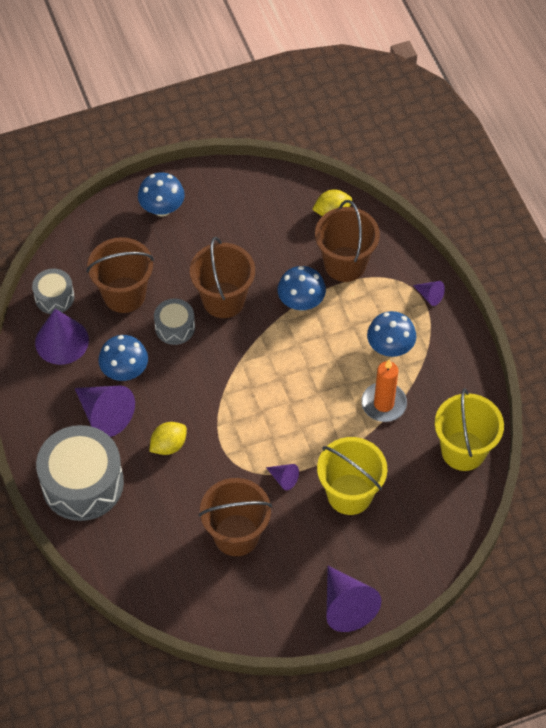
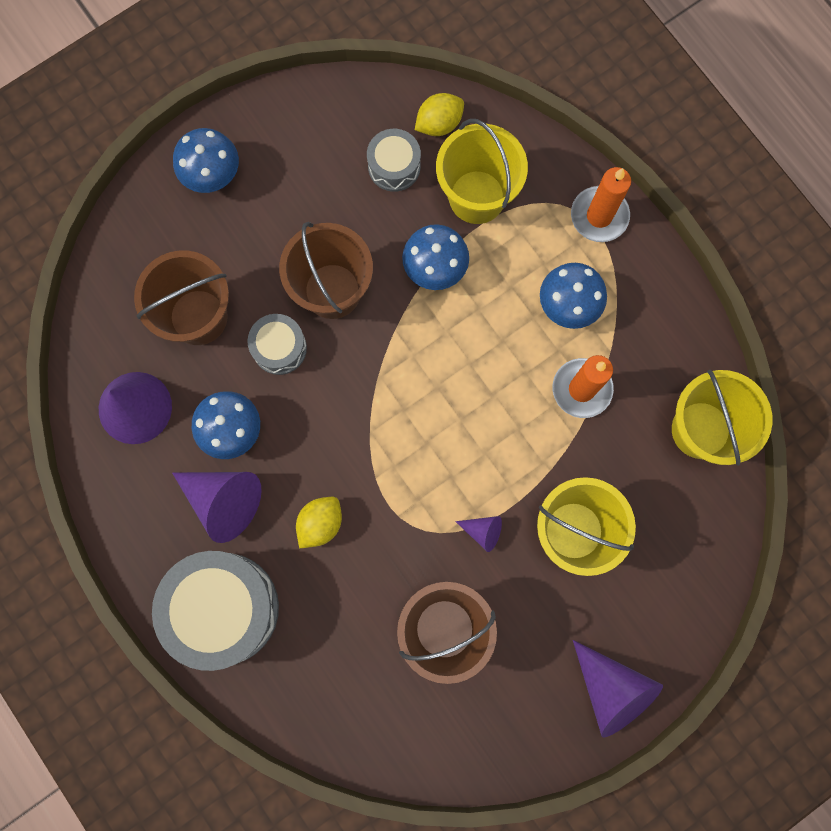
camera: 15 degrees left, 20 degrees up
(54, 297) = (106, 345): grey drum -> grey drum (394, 166)
(345, 264) = (477, 197): brown bucket -> yellow bucket
(430, 296) = (599, 216): purple cone -> orange candle

